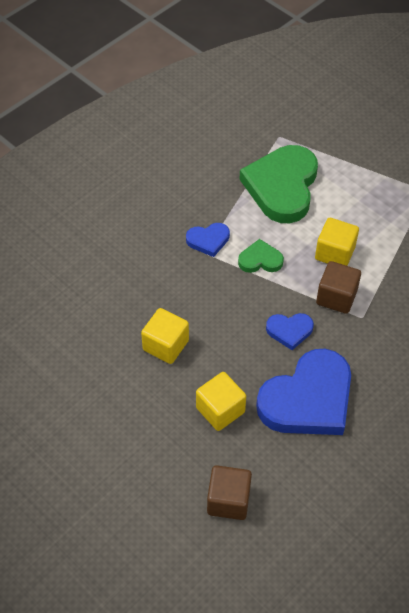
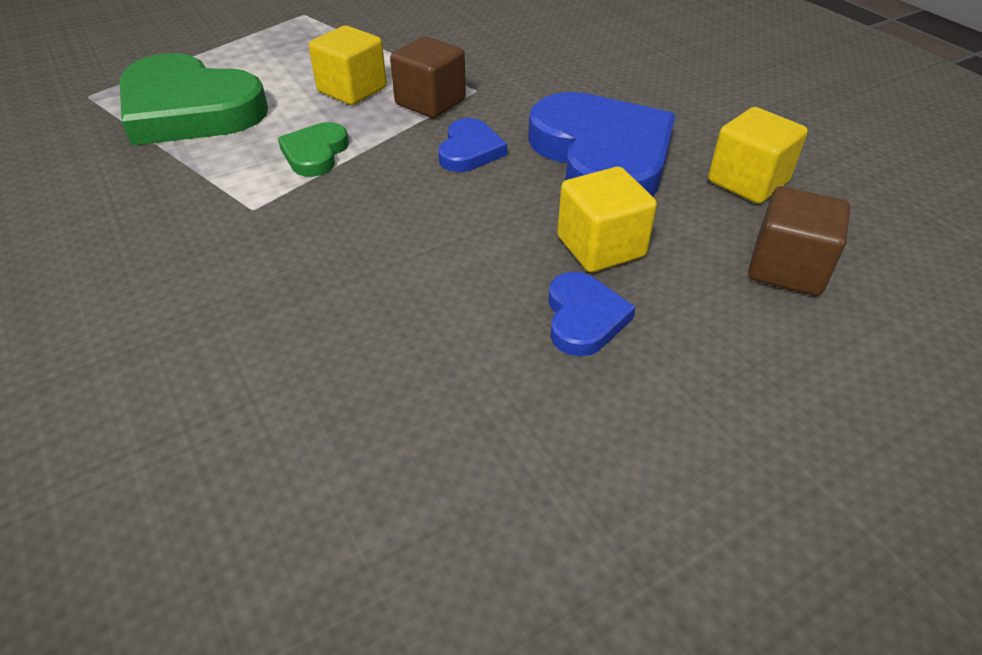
camera: 75 degrees left, 10 degrees down
(165, 345) = (434, 291): yellow cube -> yellow cube (748, 181)
(208, 240) = (230, 199): blue heart -> blue heart (584, 318)

